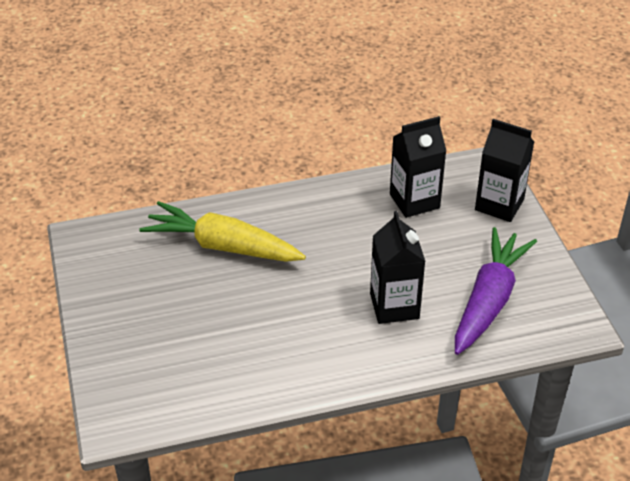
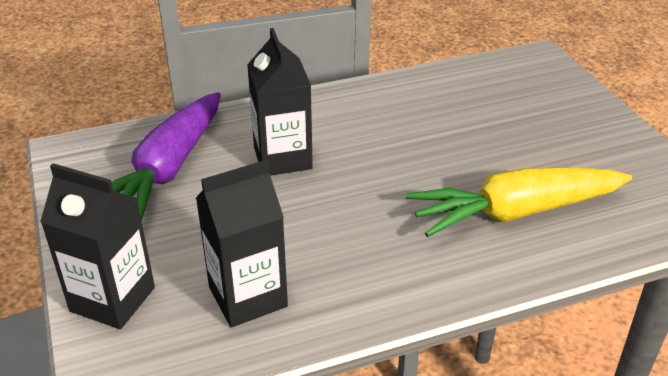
camera: 175 degrees right, 5 degrees down
(222, 246) = (515, 212): yellow carrot -> yellow carrot turned 150 degrees clockwise

